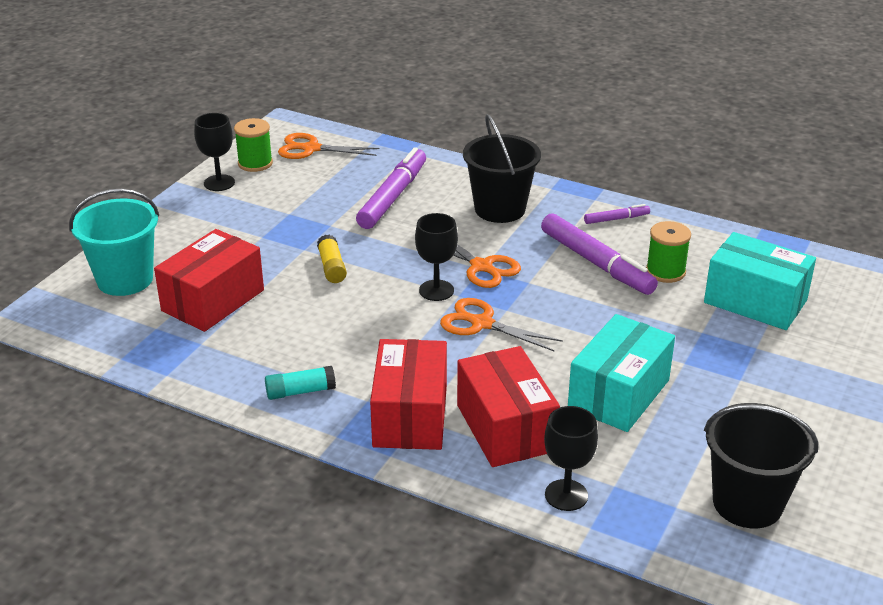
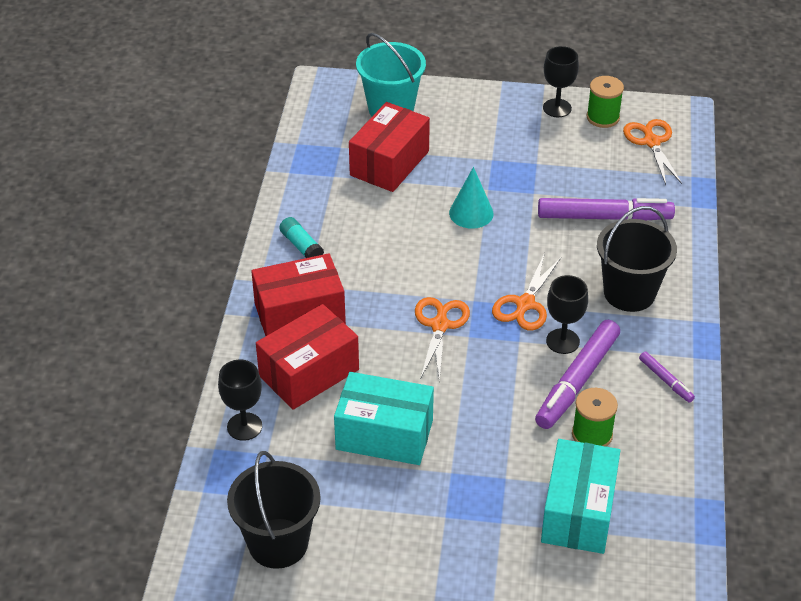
camera: 70 degrees right, 10 degrees up
(213, 300) = (389, 163): red box -> red box turned 75 degrees counterclockwise
(332, 267) = (471, 213): yellow glue stick -> turquoise cone
(436, 290) = (472, 285): black goblet -> black goblet (562, 341)

